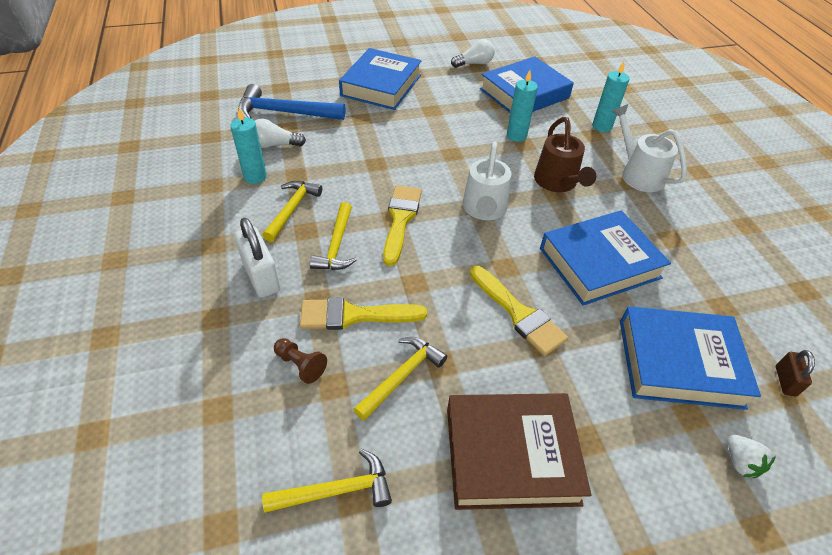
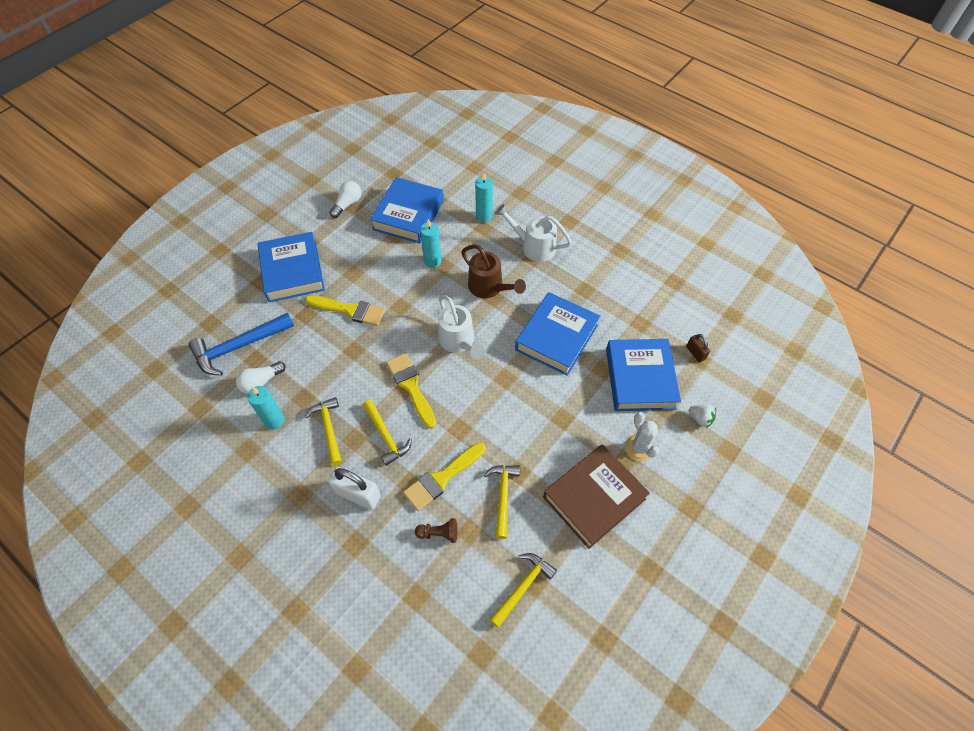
camera: 35 degrees left, 10 degrees up
(518, 313) = (536, 407): yellow brush -> yellow brush (350, 310)
(620, 438) = (639, 448): none -> white cactus
(679, 363) = (640, 378): blue book -> blue book turned 60 degrees counterclockwise

